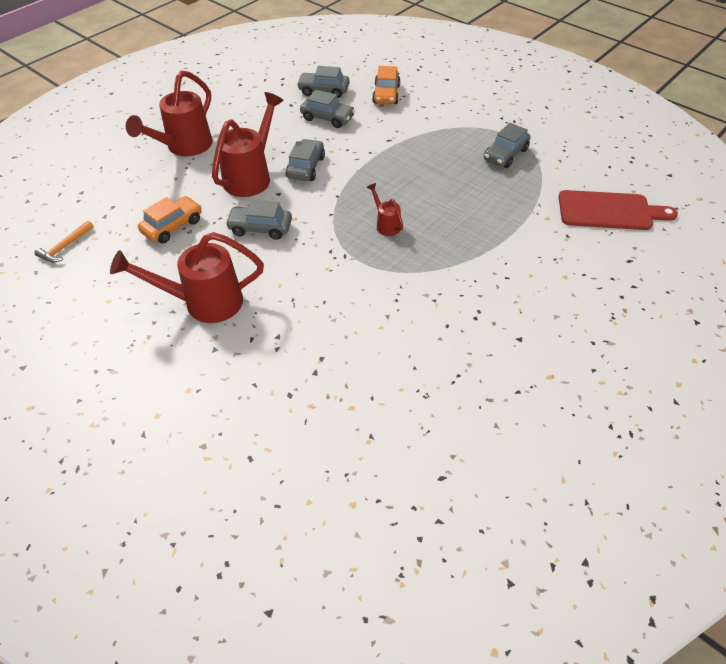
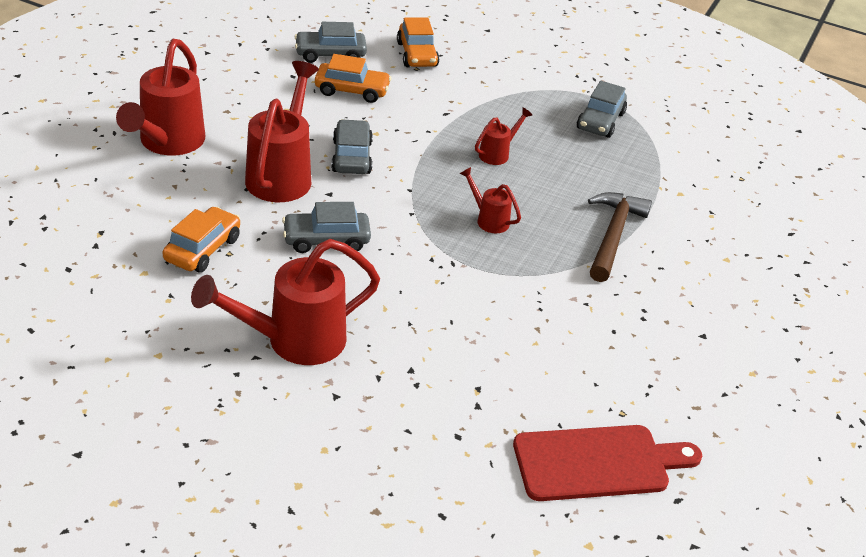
camera: 20 degrees left, 10 degrees down
(65, 247) = (58, 292): orange hammer -> none
(327, 118) = (352, 90): grey car -> orange car
(415, 174) = (498, 153): none -> red watering can
(478, 247) = (613, 236): none -> brown hammer
(609, 211) = (747, 179): red cutting board -> red cutting board (597, 463)

